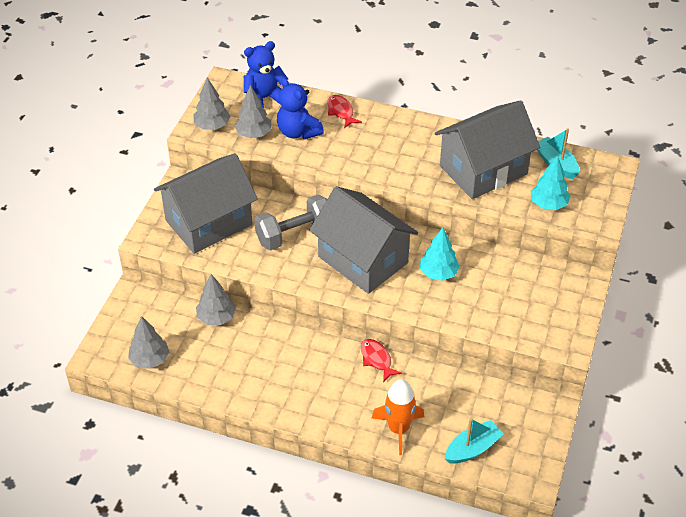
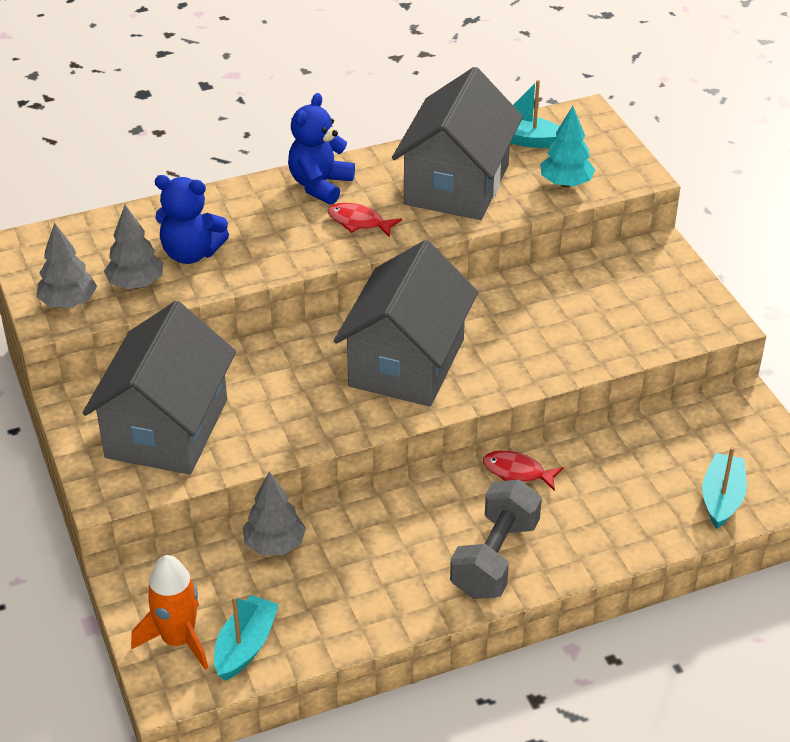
camera: 40 degrees left, 5 degrees down
(150, 359) = (245, 646): grey tree -> turquoise boat
(264, 98) = (100, 237): blue teddy bear -> blue teddy bear (320, 185)
(295, 235) = (293, 381): grey dumbbell -> grey dumbbell (495, 558)
(341, 112) = (217, 205): red fish -> red fish (359, 222)
(363, 260) = (406, 363): grey house -> grey house turned 75 degrees counterclockwise
(398, 429) = (625, 529): orange rocket -> orange rocket (178, 640)
(438, 273) = (507, 329): turquoise tree -> none

